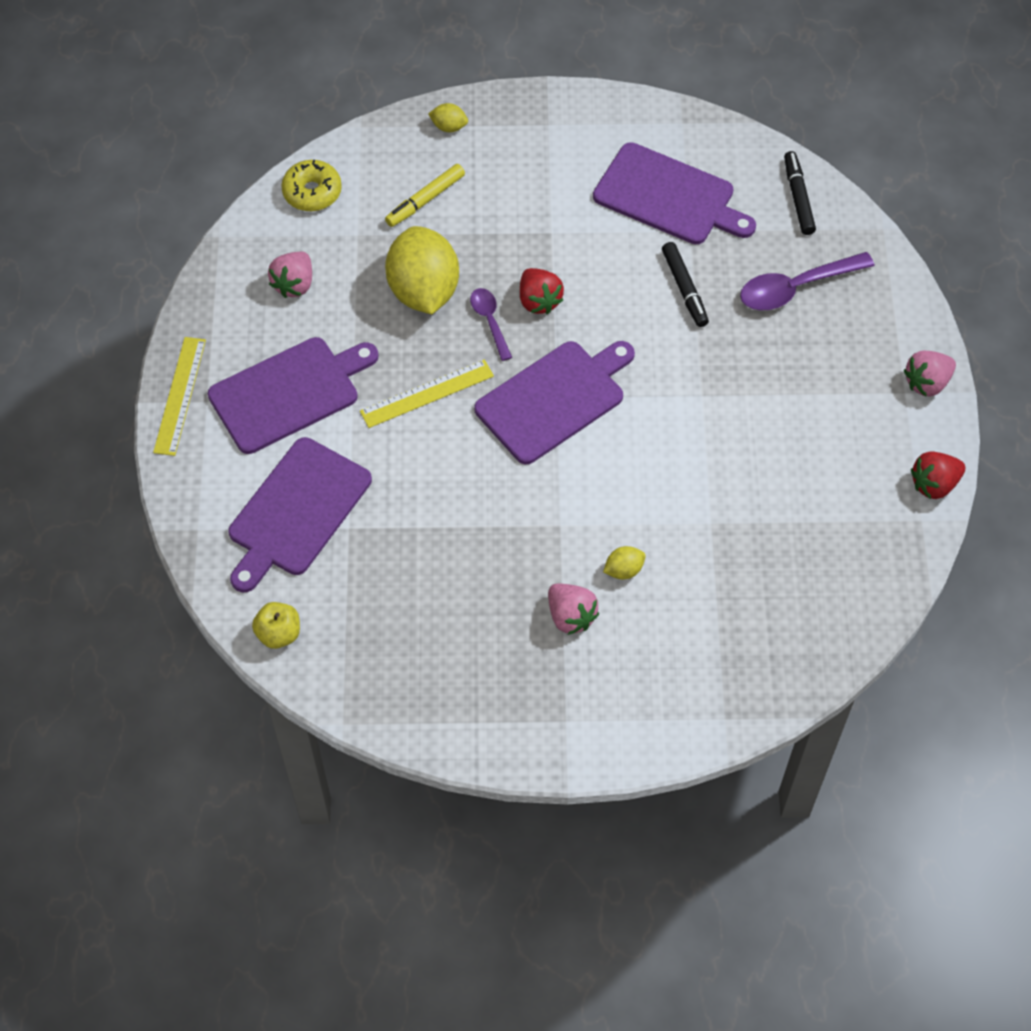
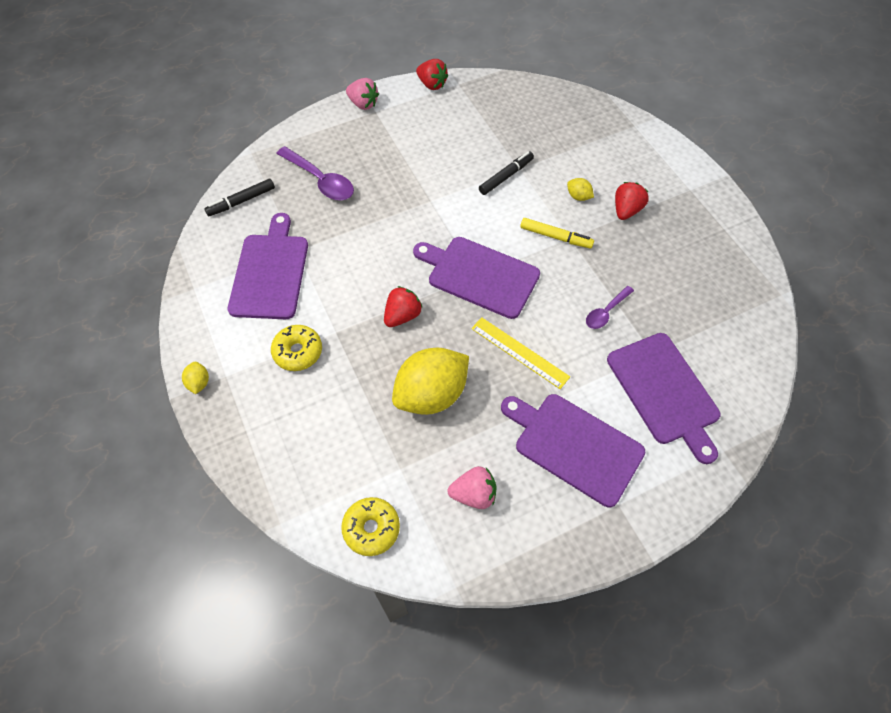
camera: 115 degrees left, 0 degrees up
(179, 395) = (627, 529): yellow ruler -> none
(279, 633) = (756, 358): yellow apple -> none
(296, 511) = (664, 391): purple cutting board -> purple cutting board turned 60 degrees clockwise
(425, 200) = (341, 432): yellow marker -> yellow marker (555, 237)
(449, 127) = (255, 449): yellow lemon -> yellow lemon (199, 383)
(489, 321) = (436, 339): purple spoon -> purple spoon (606, 312)
(544, 192) = (298, 352): none -> yellow donut
(570, 616) = (626, 210): pink strawberry -> red strawberry
(684, 289) = (349, 236): black marker -> black marker (506, 176)

